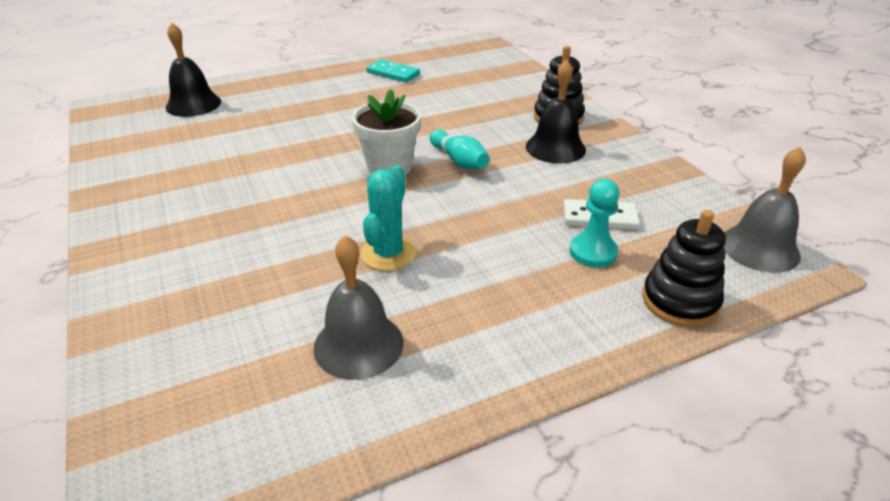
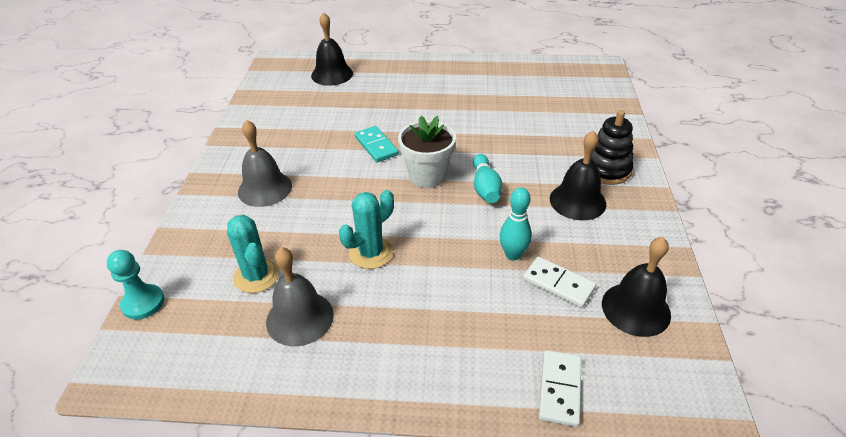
camera: 30 degrees right, 5 degrees up
(264, 323) = (256, 276): none -> turquoise cactus
(393, 73) = (498, 82): turquoise domino -> turquoise domino (376, 146)
(537, 208) = (513, 255): none -> turquoise bowling pin
(593, 252) = (525, 314): turquoise pawn -> turquoise pawn (143, 303)
(680, 301) = (559, 389): black stacking toy -> white domino
(681, 214) = (636, 309): none -> black bell
(759, 248) = (681, 372): grey bell -> grey bell (265, 188)

